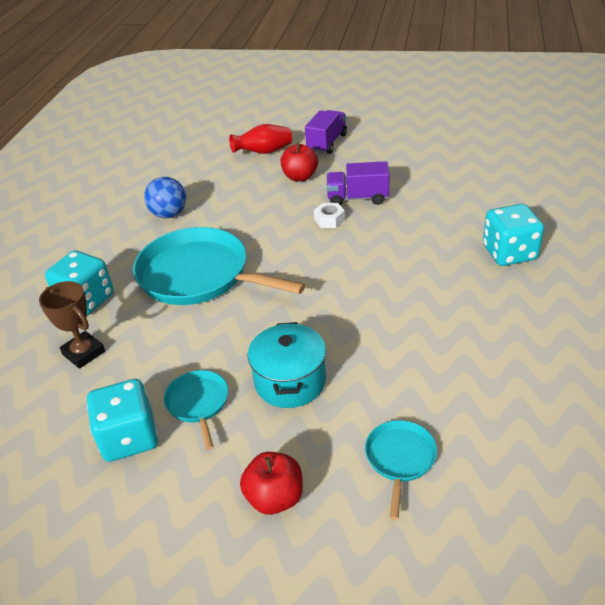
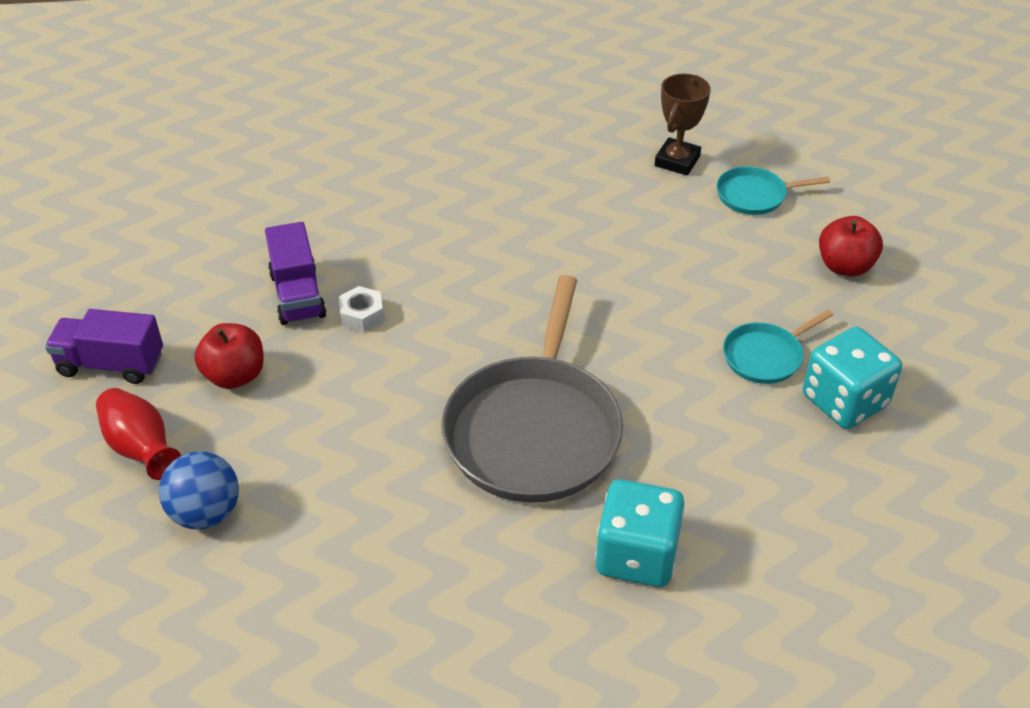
camera: 110 degrees left, 5 degrees up
(83, 353) = (742, 507): brown trophy -> brown trophy (677, 161)
(169, 214) = (375, 529): blue ball -> blue ball (206, 513)
(199, 275) = (534, 430): turquoise pan -> grey pan
(290, 382) = (696, 287): turquoise pot -> none
(509, 253) = (409, 148): turquoise dice -> none

